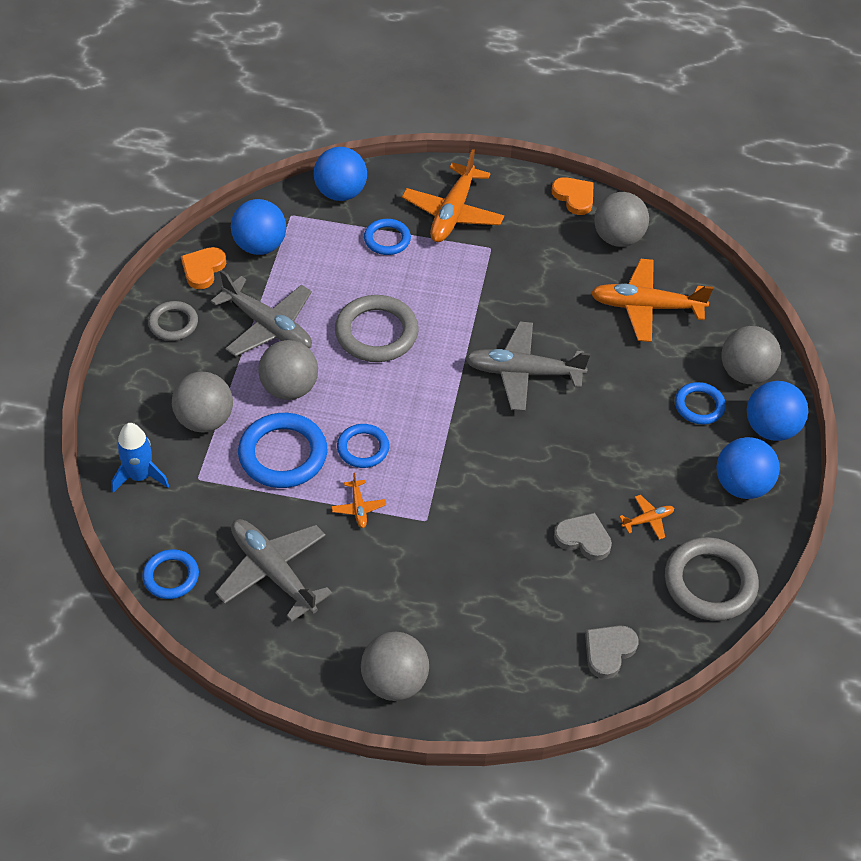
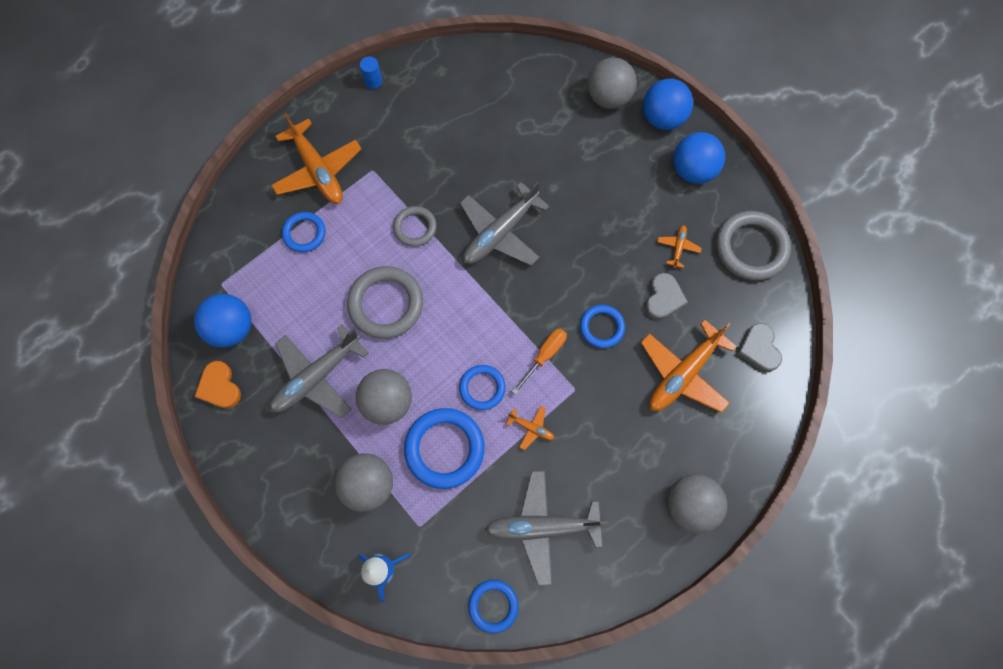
camera: 50 degrees left, 20 degrees up
(173, 323) = (255, 446): grey ring -> grey ring (415, 227)
(268, 326) = (317, 377): grey plane -> grey plane turned 150 degrees clockwise
(340, 193) = (230, 233): blue ball -> none
(436, 477) = (544, 356): none -> orange screwdriver
(574, 197) = (373, 81): orange heart -> blue cylinder
(583, 538) = (663, 298): grey heart -> grey heart turned 135 degrees clockwise
(618, 238) = (433, 83): grey ball -> none
(645, 307) = (507, 113): orange plane -> orange plane (683, 373)
(699, 406) = (612, 145): blue ring -> blue ring (601, 327)

